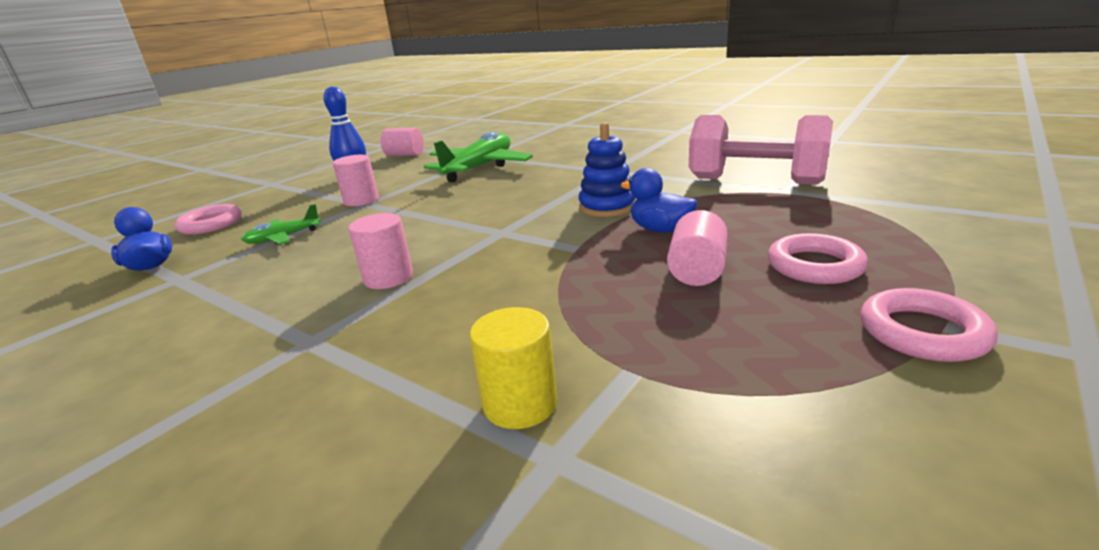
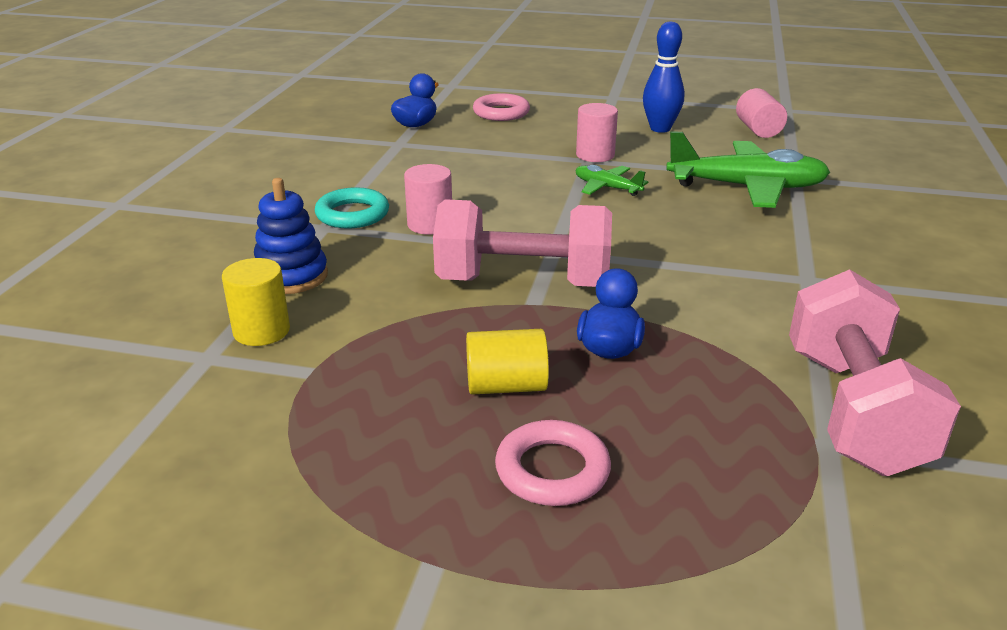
camera: 65 degrees right, 5 degrees up
(283, 238) = (488, 152): green plane -> green plane (607, 188)
(305, 319) = (352, 214): none -> turquoise ring
(540, 248) = (523, 282): none -> pink dumbbell
(607, 207) = (664, 301): blue stacking toy -> blue stacking toy (291, 276)
(697, 271) = (506, 386): pink cylinder -> yellow cylinder
(922, 332) = (412, 543): pink ring -> none

